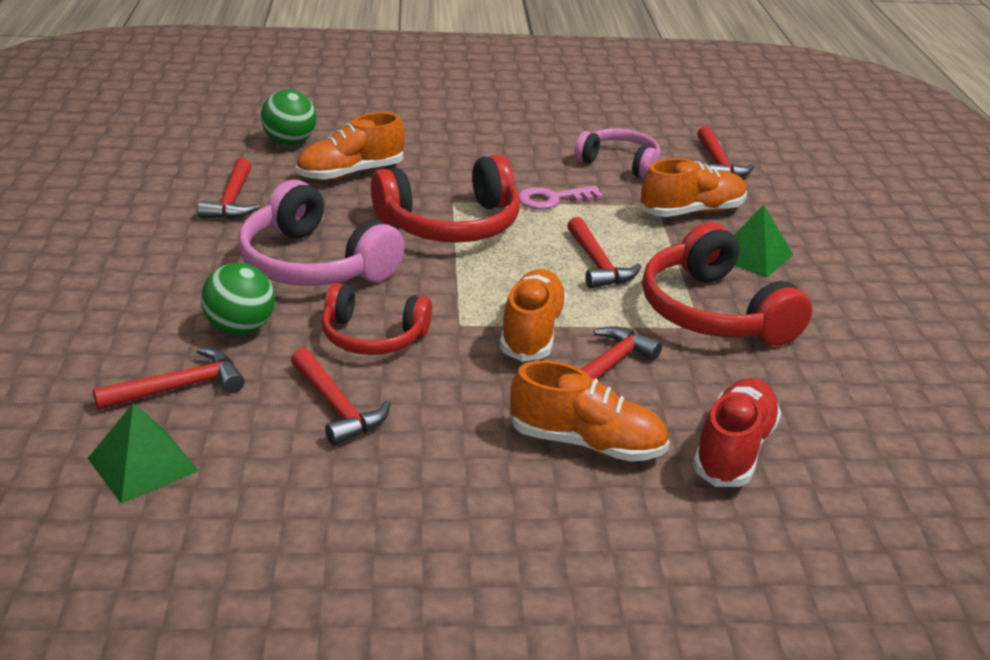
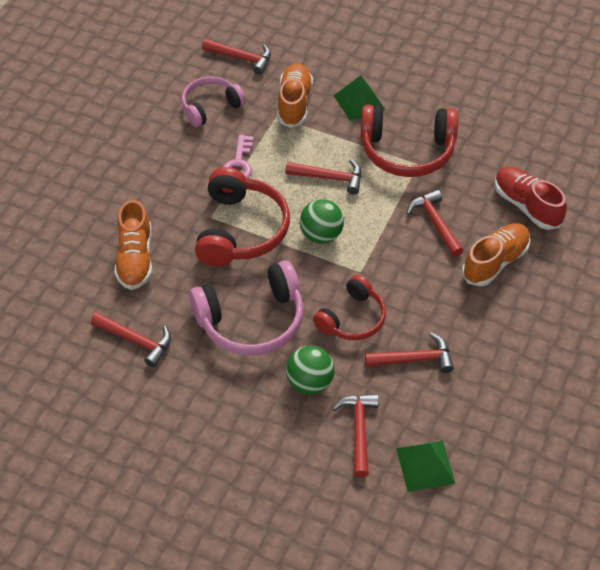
camera: 60 degrees left, 20 degrees up
(290, 142) = (61, 278): green ball -> green ball (321, 235)
(532, 332) = (385, 241): orange shoe -> none

